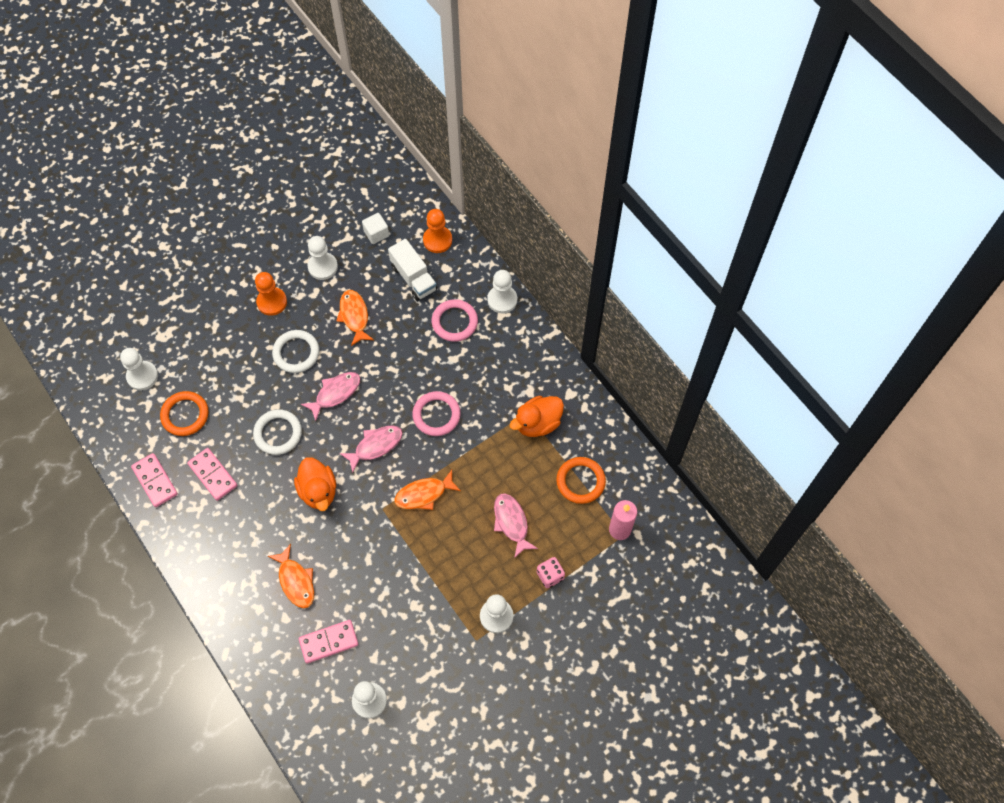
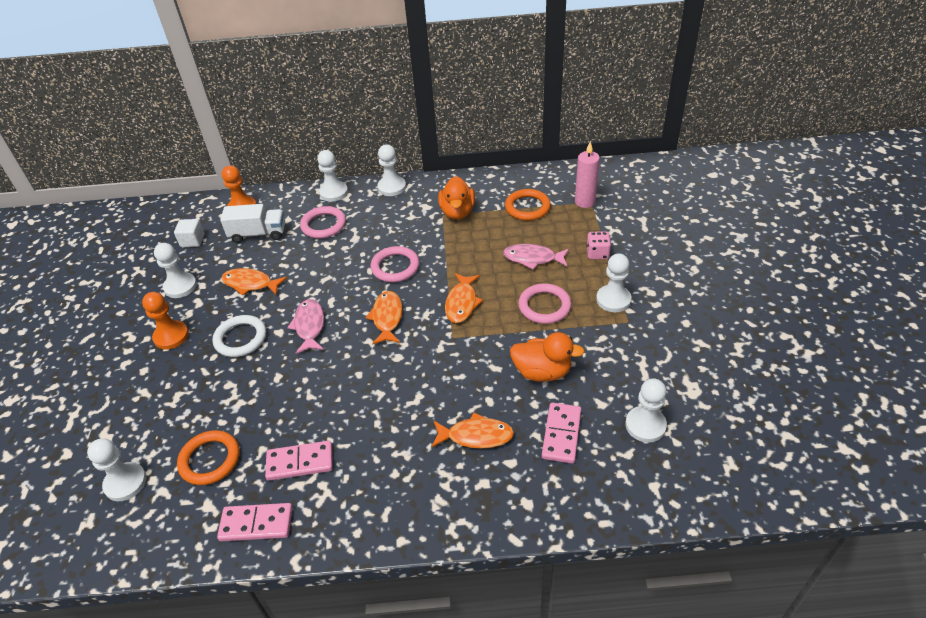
camera: 55 degrees left, 20 degrees down
(278, 433) = (307, 386): white ring -> none
(318, 491) = (395, 378): orange duck -> orange duck (542, 372)
(375, 446) = (387, 318): pink fish -> orange fish
(456, 563) = (544, 306): none -> pink ring
(539, 344) = (392, 187): none -> white pawn

